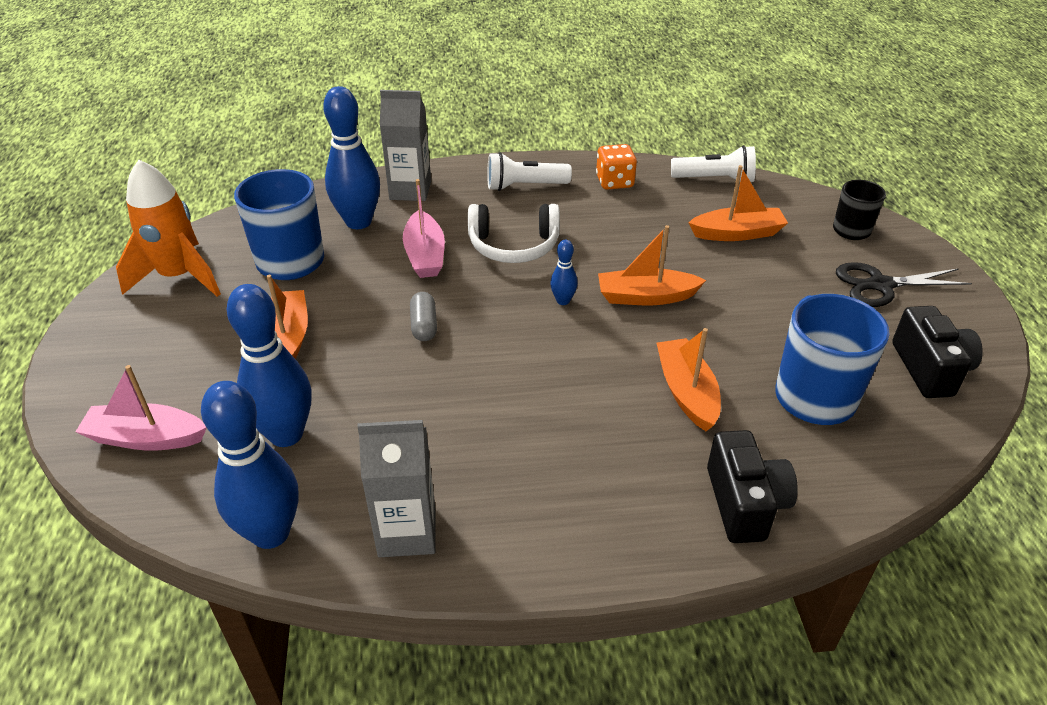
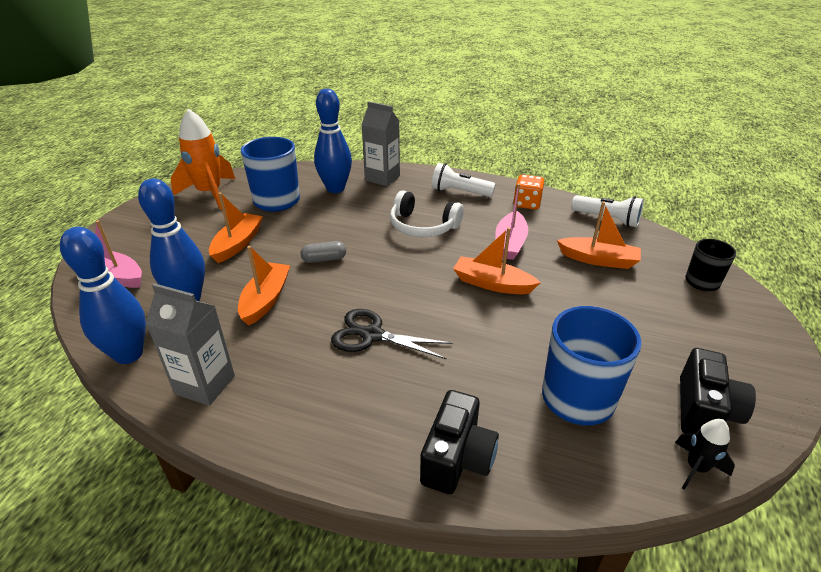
camera: 25 degrees right, 5 degrees down
(424, 325) = (324, 259): grey capsule -> grey capsule turned 60 degrees clockwise
(425, 255) = (360, 217): pink boat -> pink boat (510, 243)
(563, 301) = (429, 270): blue bowling pin -> none
(687, 392) = (473, 359): orange boat -> orange boat (266, 300)
(880, 285) = (701, 330): black scissors -> black scissors (372, 335)
(954, 427) = (696, 468): none -> black rocket

